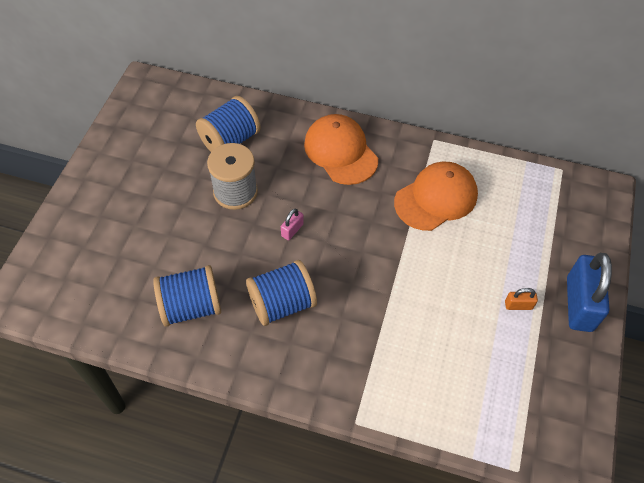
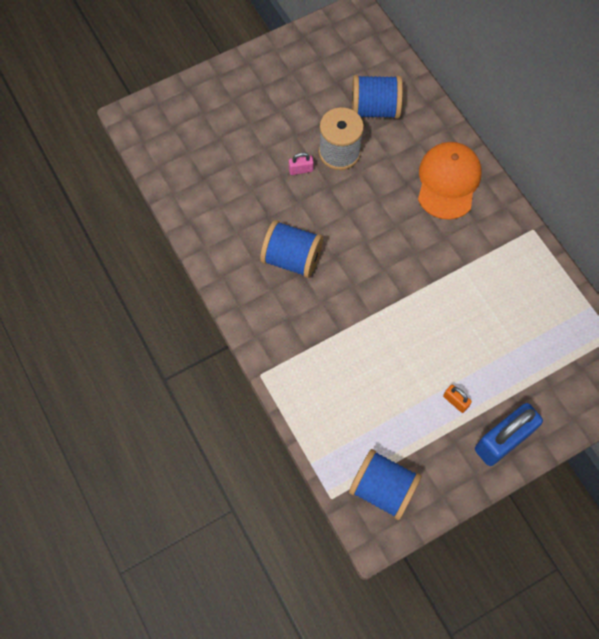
camera: 45 degrees right, 10 degrees up
(191, 306) = (232, 211): blue spool -> blue spool (383, 489)
(292, 230) = (350, 213): pink padlock -> pink padlock (301, 170)
(436, 198) = (482, 275): orange cap -> none

